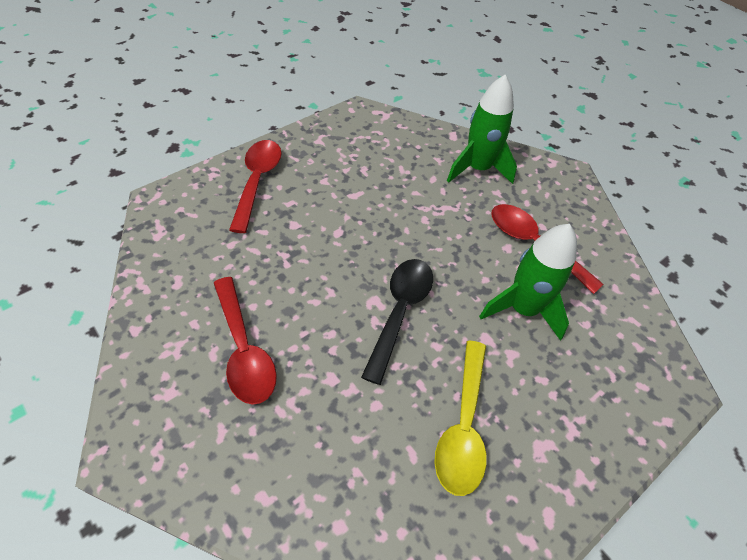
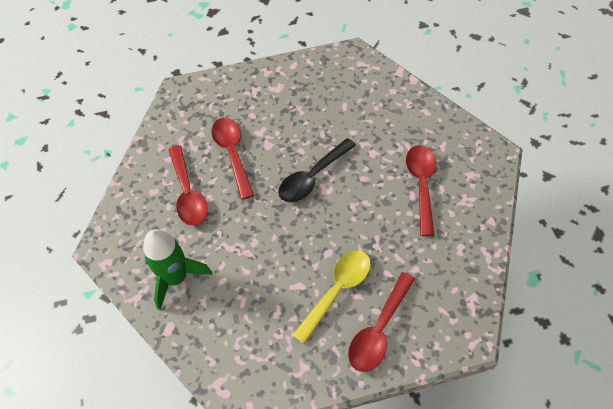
camera: 150 degrees left, 5 degrees up
(463, 426) = (311, 108): yellow spoon -> yellow spoon (337, 290)
(523, 309) = (232, 153): green rocket -> red spoon

